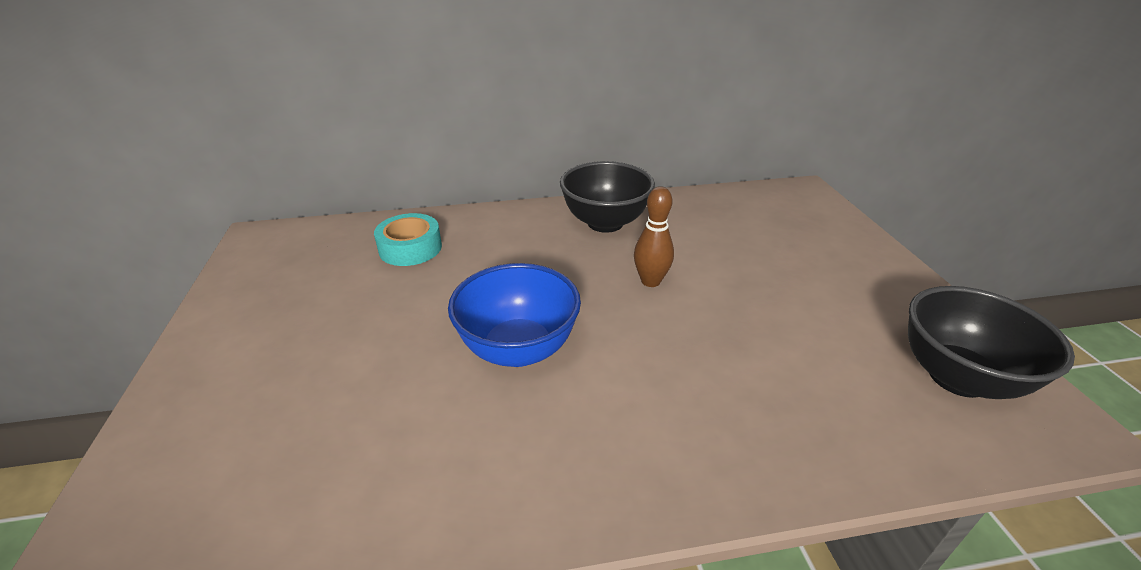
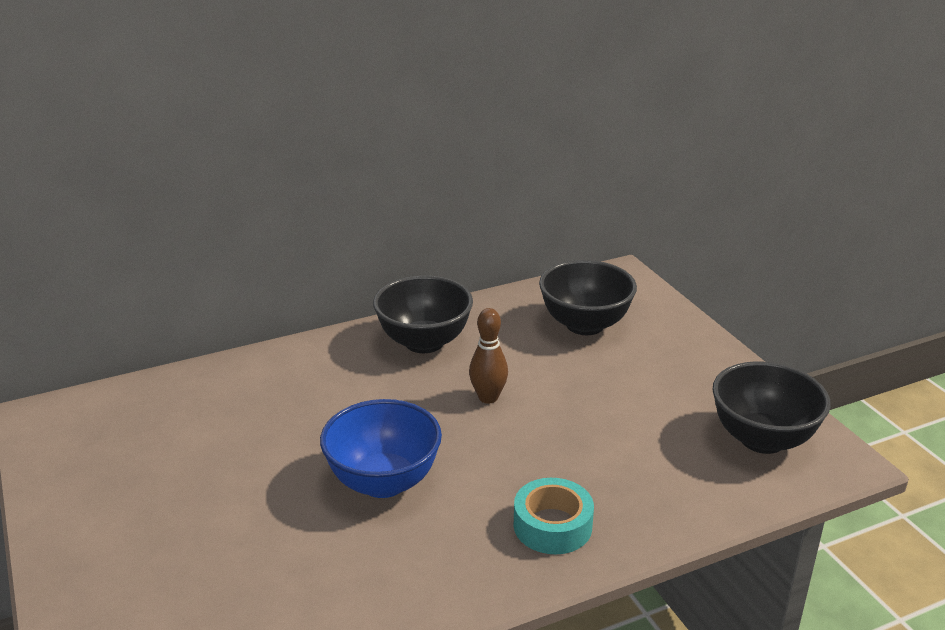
camera: 15 degrees left, 5 degrees down
(410, 248) = (225, 402): turquoise tape -> turquoise tape (552, 525)
(762, 228) = (585, 325): none -> black bowl

